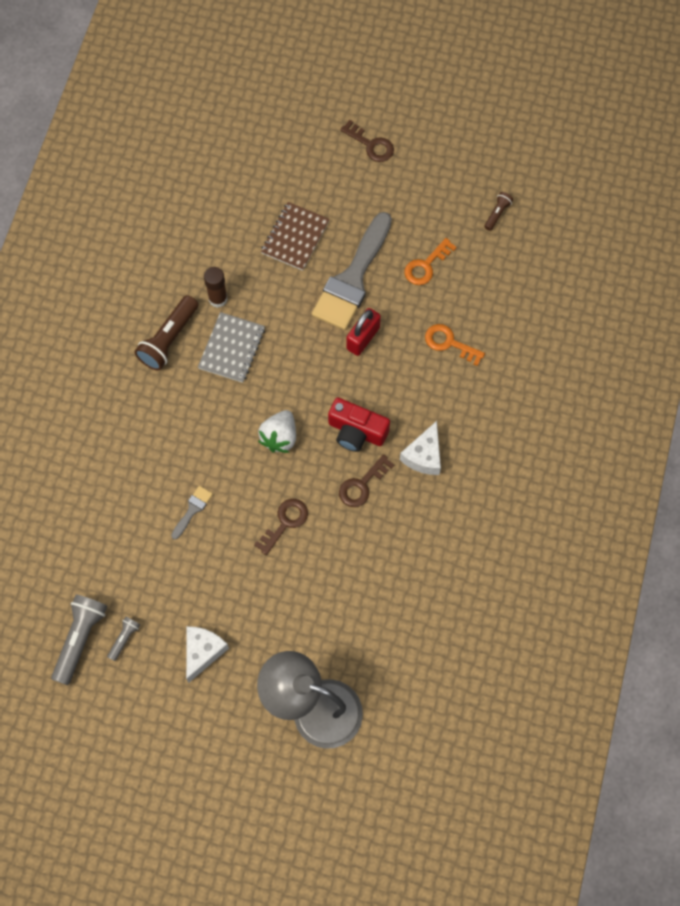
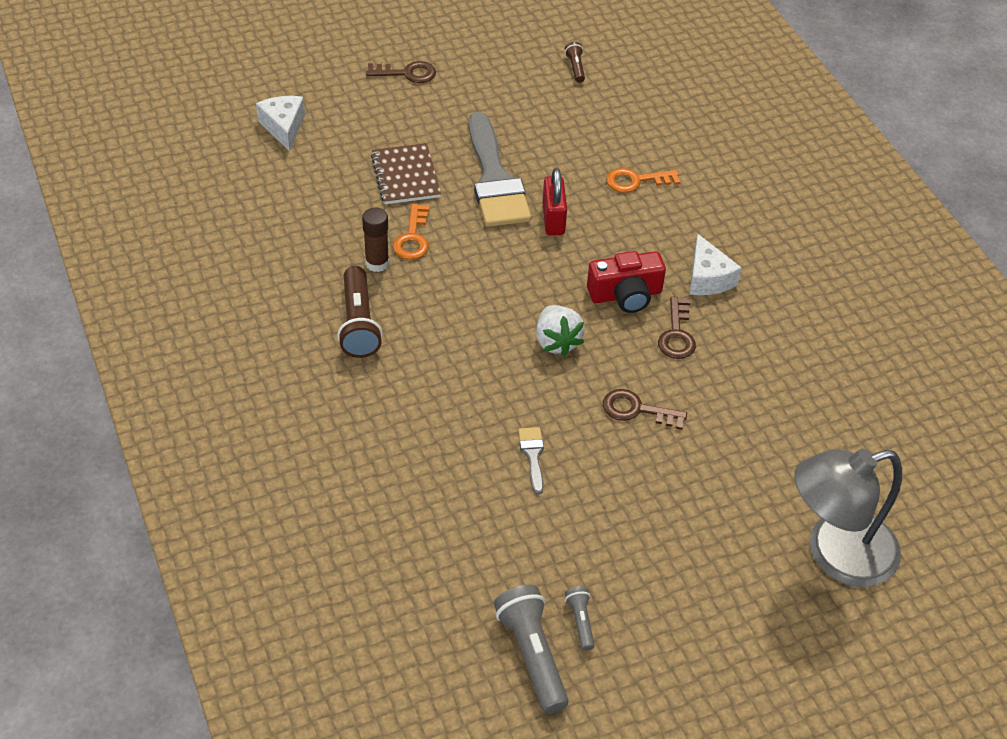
camera: 40 degrees left, 20 degrees down
(203, 652) = (675, 578): white cheese -> white cheese (283, 127)
(232, 348) = (432, 296): grey notebook -> none
(285, 523) = (637, 410): brown key -> brown key turned 75 degrees counterclockwise
(426, 265) = (553, 135): orange key -> orange key (412, 237)

